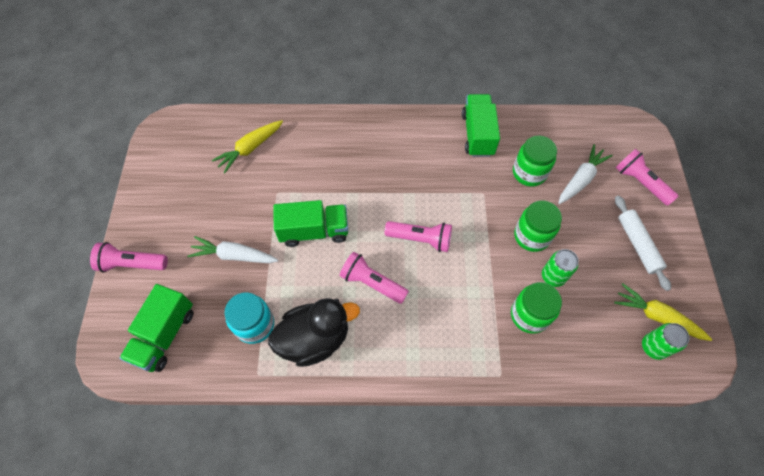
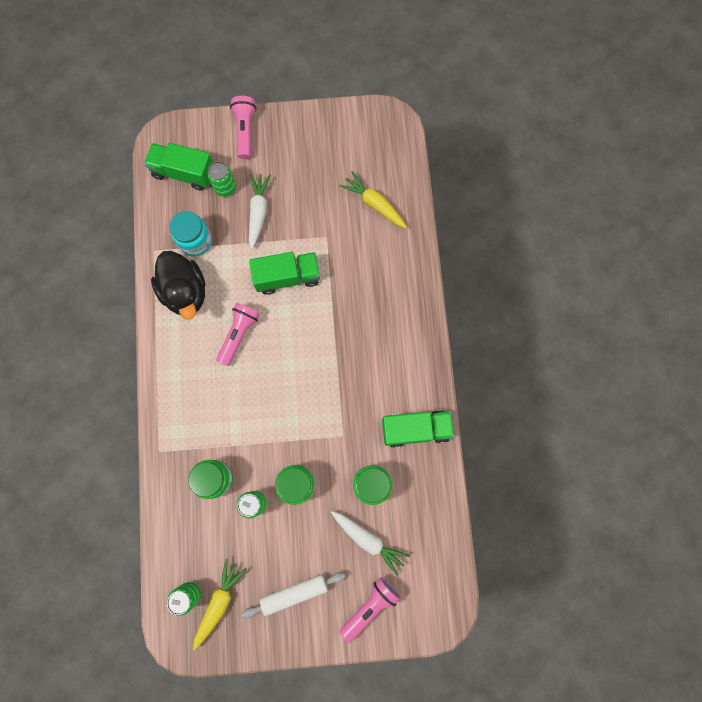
camera: 85 degrees right, 15 degrees up
(196, 289) = (225, 188): none -> green can
(314, 231) = (287, 277): green truck -> green truck turned 90 degrees counterclockwise
(420, 239) = (285, 375): pink flashlight -> none

